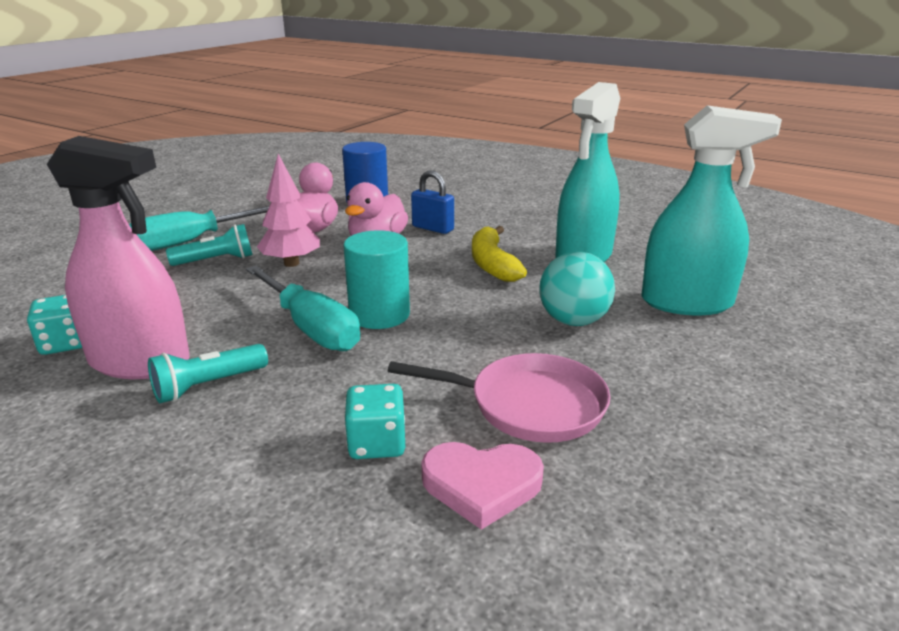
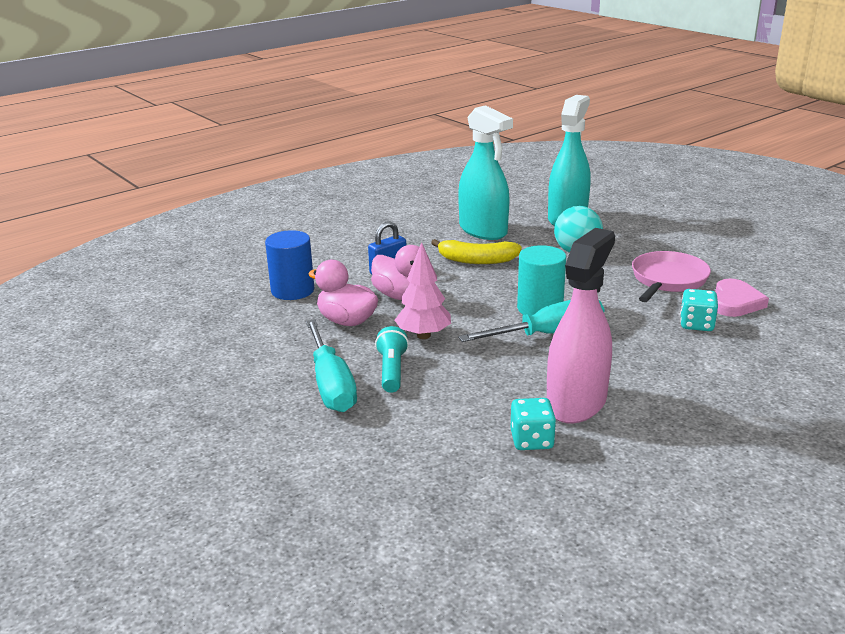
camera: 70 degrees left, 0 degrees up
(208, 386) = (620, 375): turquoise flashlight -> none

